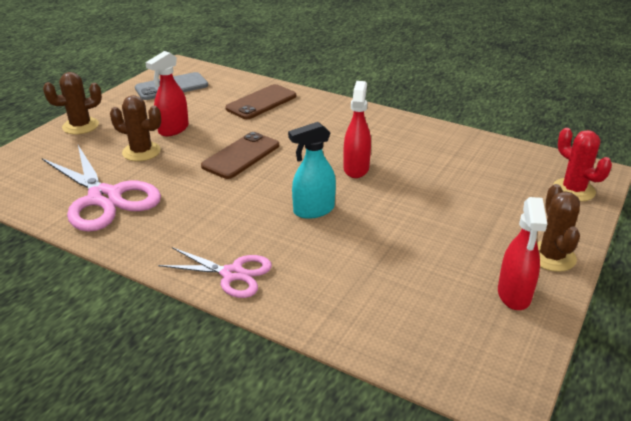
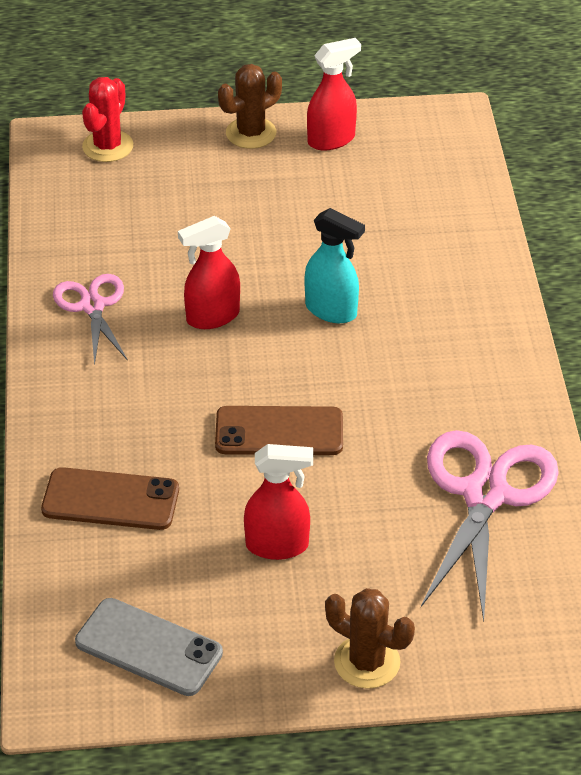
camera: 125 degrees left, 10 degrees up
(141, 152) = (363, 536): brown cactus -> none
(232, 274) = (487, 313): pink scissors -> pink scissors (92, 306)

